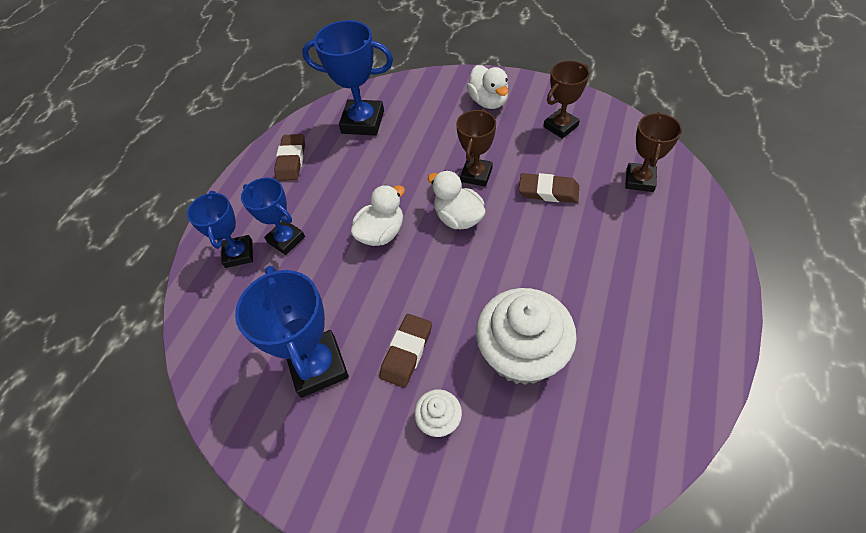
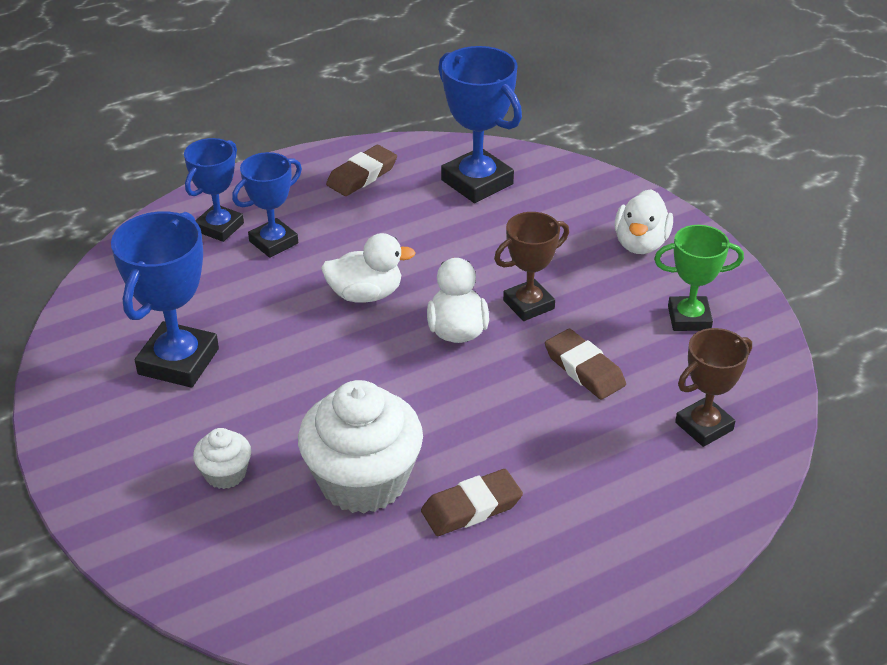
camera: 35 degrees right, 15 degrees down
(286, 239) = (273, 242): blue trophy -> blue trophy turned 60 degrees clockwise
(406, 352) = (264, 404): brown eraser -> brown eraser (471, 507)
(560, 126) = (689, 318): brown trophy -> green trophy

